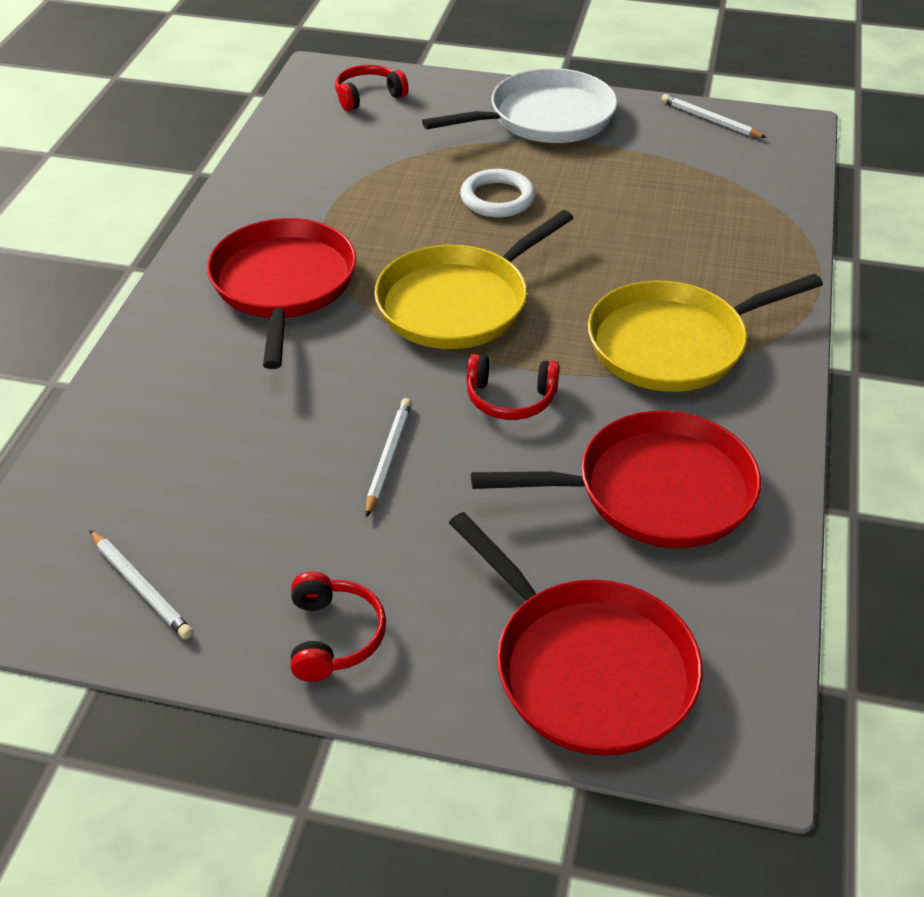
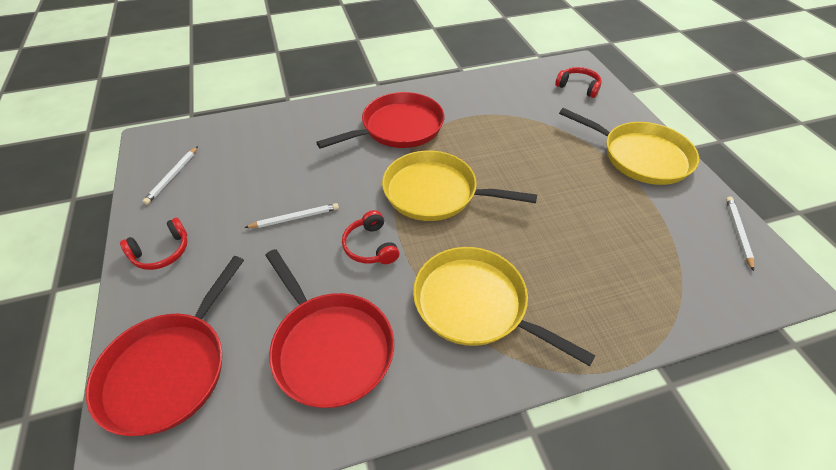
camera: 60 degrees right, 5 degrees up
(497, 198) = (541, 169): white ring -> none
(545, 118) = (640, 156): white pan -> yellow pan

